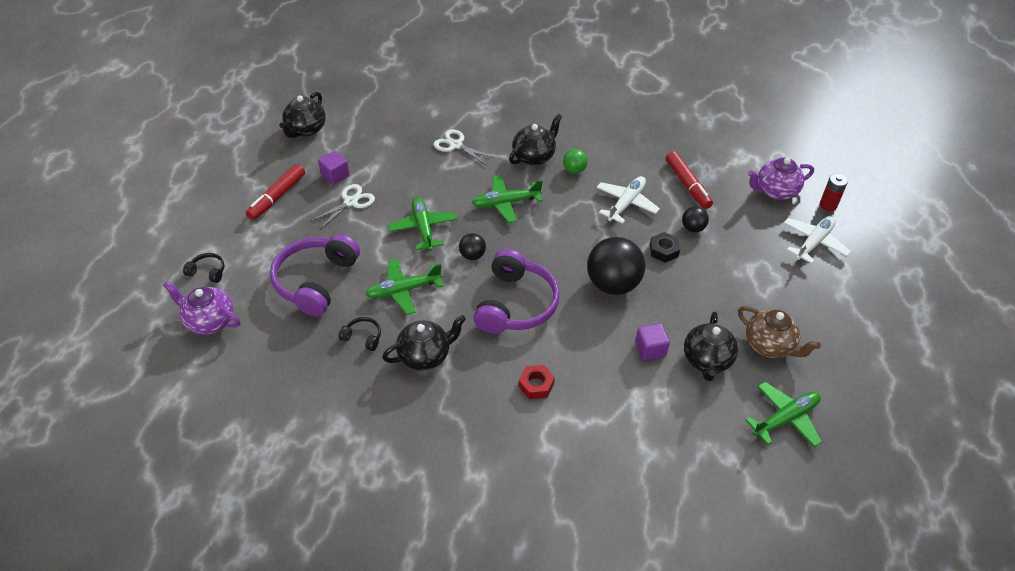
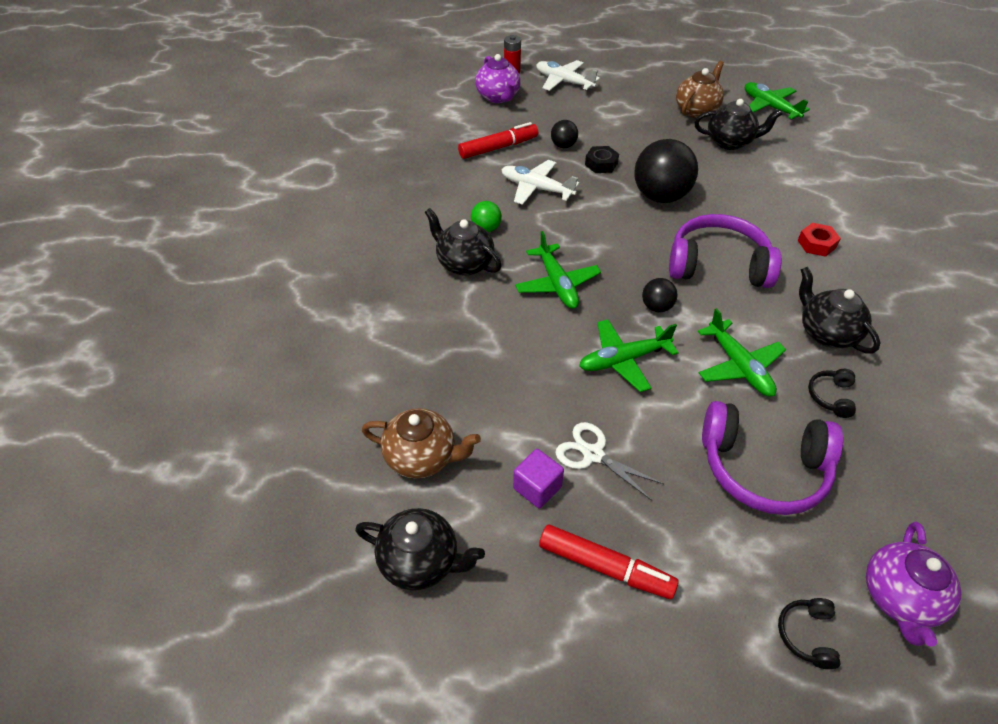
camera: 95 degrees left, 0 degrees up
(370, 132) = (422, 457): none -> brown teapot
(456, 145) = (448, 344): white scissors -> none
(650, 349) = (734, 173): purple cube -> none

